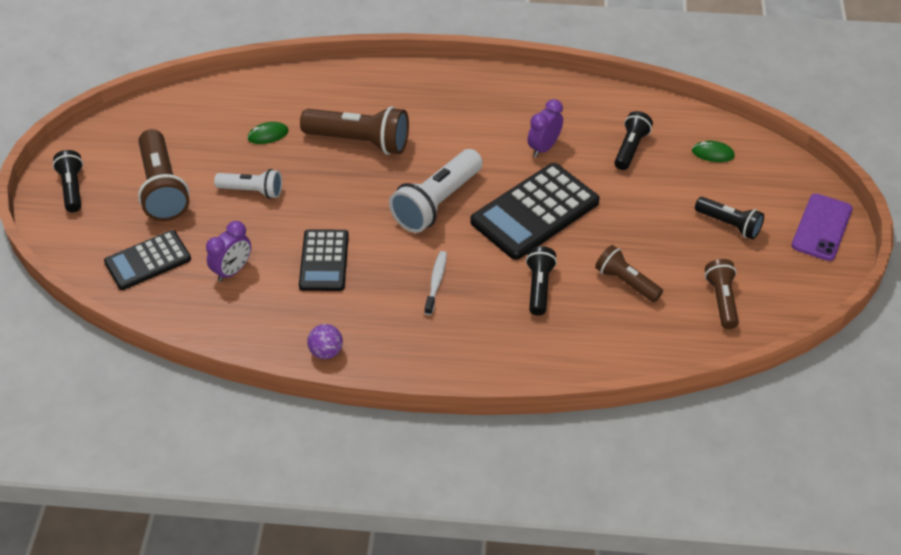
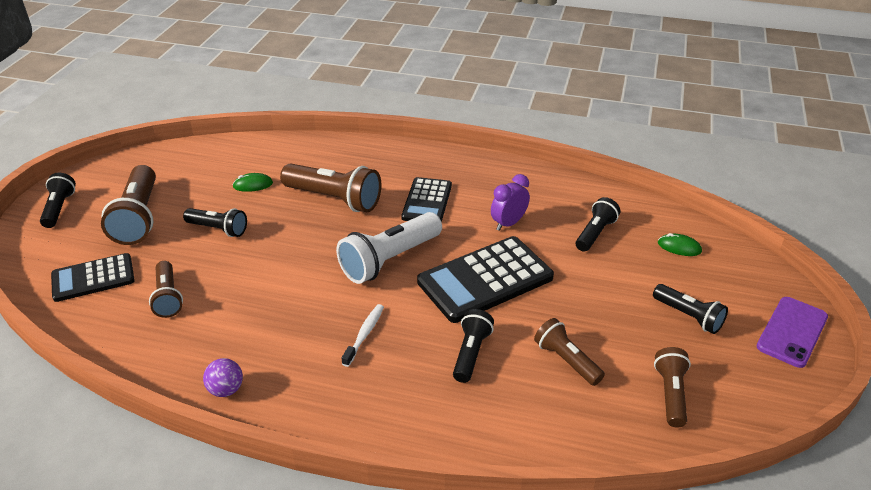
camera: 10 degrees right, 10 degrees down
(232, 270) = (168, 297): purple clock -> brown flashlight
(252, 191) = (218, 229): white flashlight -> black flashlight
(324, 261) = (260, 299): black calculator -> black calculator (427, 201)

